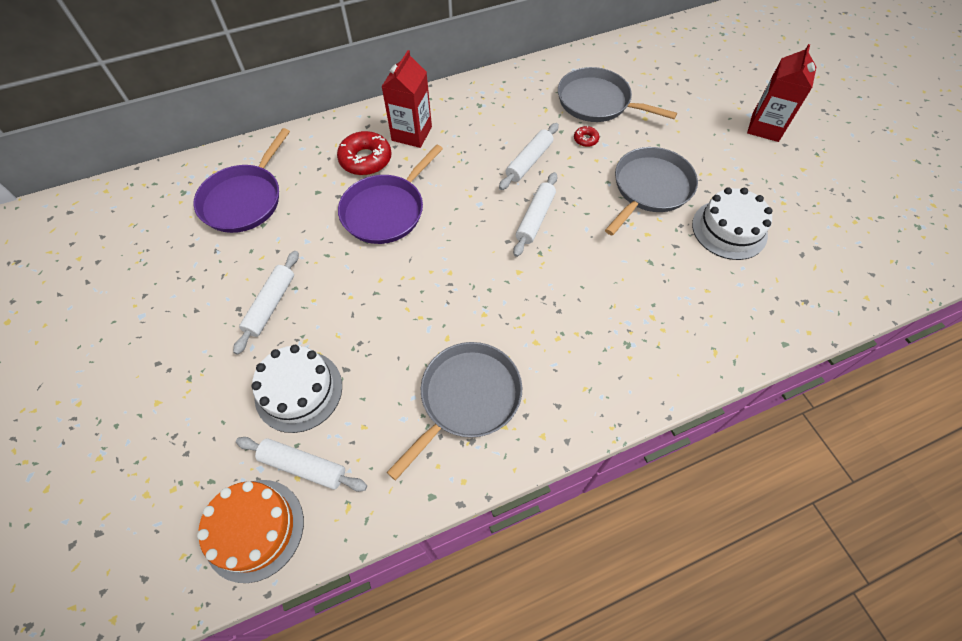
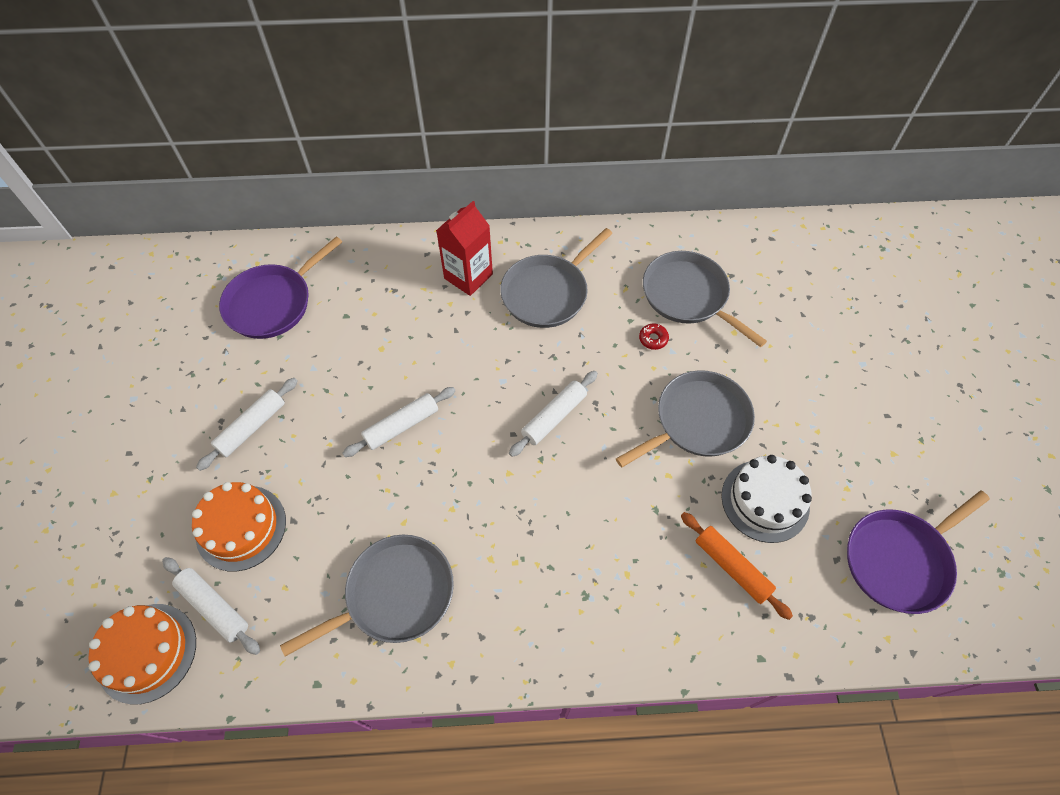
camera: 20 degrees right, 0 degrees up
(298, 390) = (241, 527): white cake -> orange cake
(365, 159) = (408, 293): red donut -> none
(386, 211) = (404, 359): purple pan -> purple pan (899, 560)
(484, 129) = (547, 293): none -> grey pan
(529, 161) = (578, 347): white rolling pin -> white rolling pin (401, 426)
(729, 285) = (732, 567): none -> orange rolling pin
(765, 127) = (873, 386): red carton -> none

